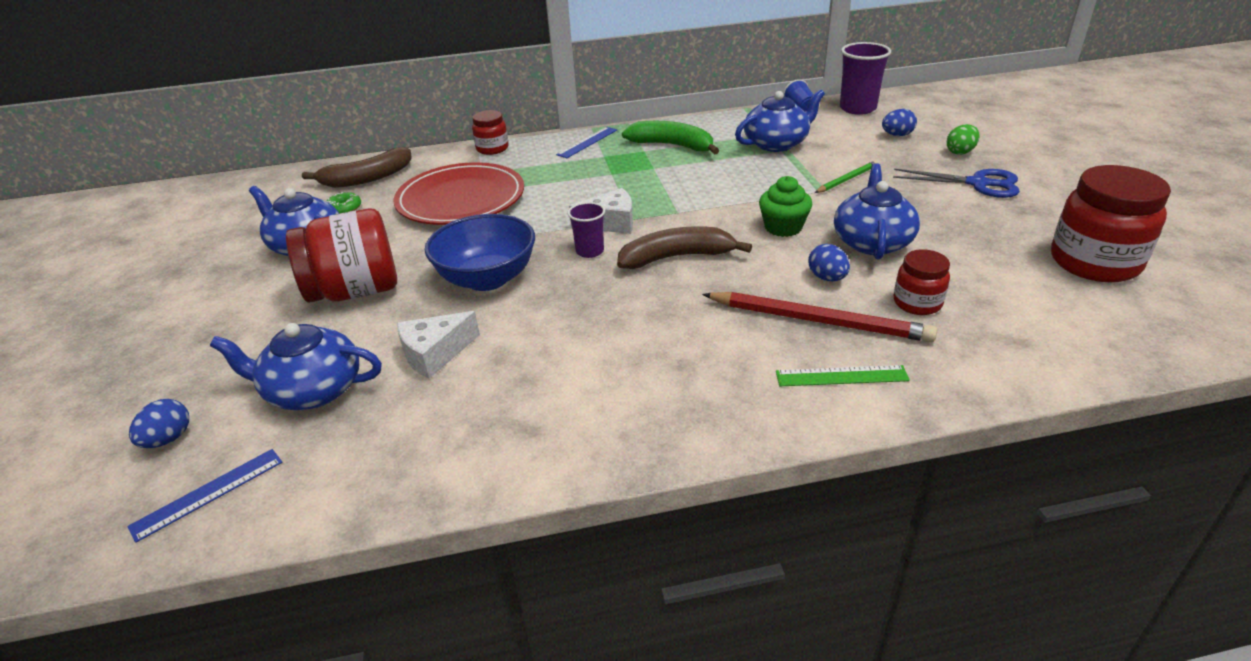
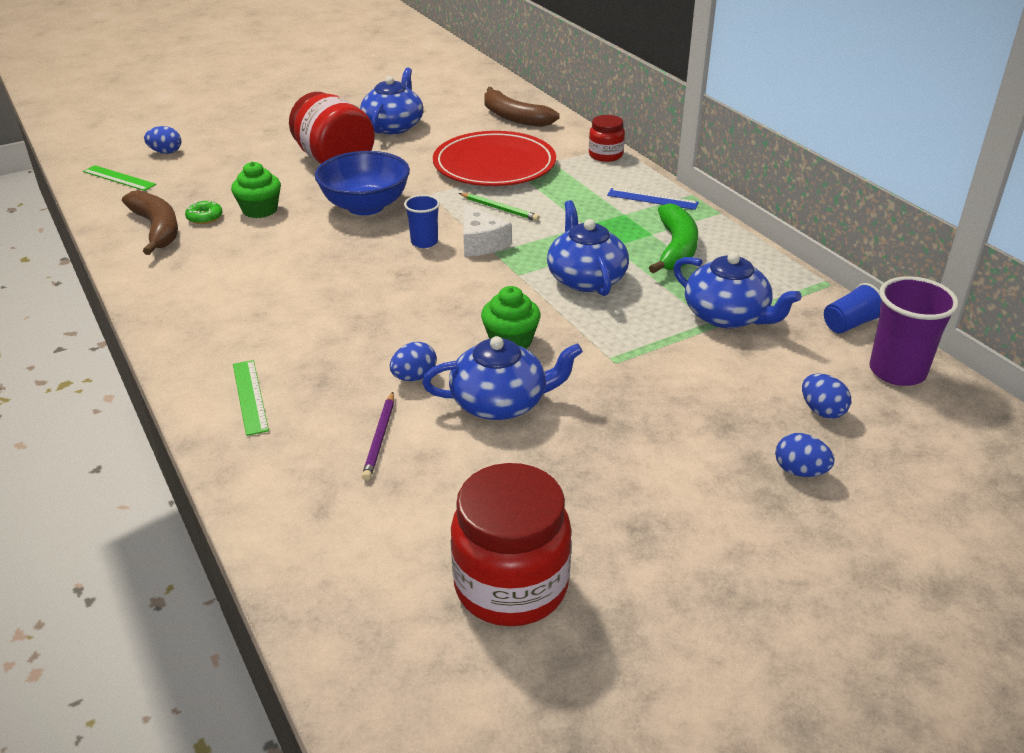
camera: 70 degrees right, 0 degrees up
(208, 493) = (119, 178): blue ruler -> green ruler
(313, 390) = (215, 180): blue teapot -> blue teapot (586, 278)
(344, 208) = (457, 123): green donut -> green donut (204, 217)
(435, 354) = (260, 210): white cheese -> green cupcake
(590, 251) = (424, 242): purple cup -> blue cup
(676, 257) = (428, 287): brown banana -> brown banana (157, 229)
(818, 320) = (335, 378): red pencil -> none
(847, 179) = (653, 376): green pencil -> green pencil (499, 209)
(917, 303) = (380, 438): red jar -> purple pencil
(960, 152) = (800, 471): green egg -> blue egg
(977, 184) = (699, 487): blue scissors -> none

